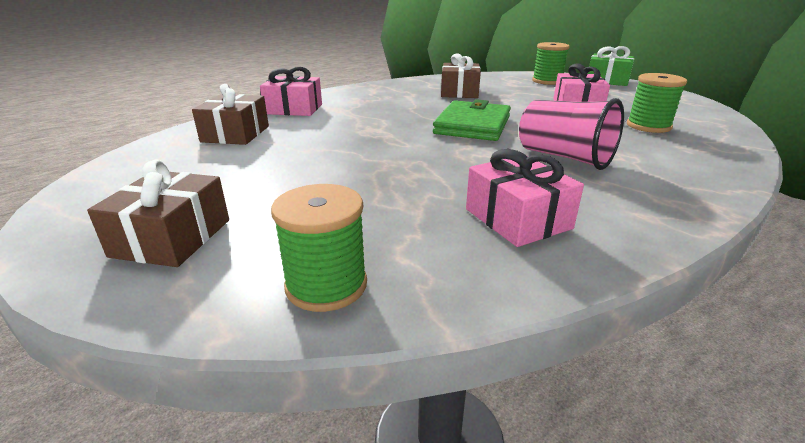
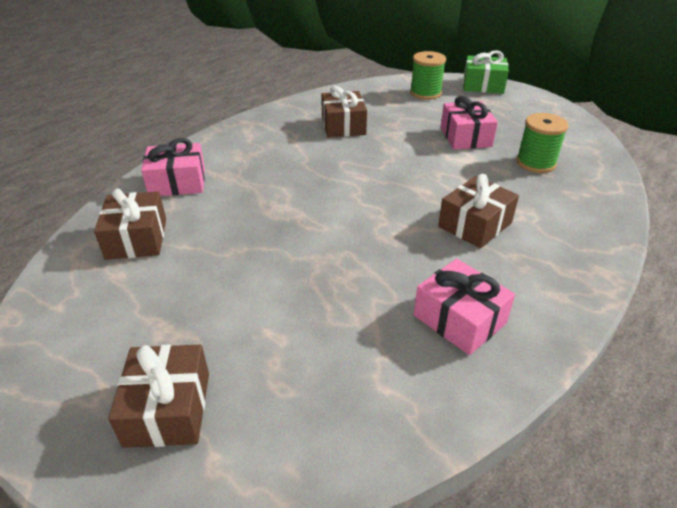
camera: 15 degrees left, 10 degrees up
(326, 285) = (336, 434): green spool -> none
(473, 125) = (377, 185): green wallet -> none
(564, 157) = (475, 224): pink cup -> brown gift

